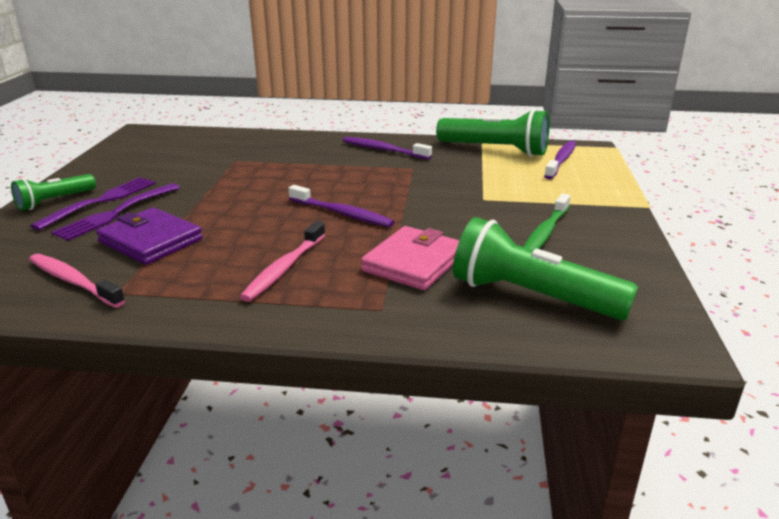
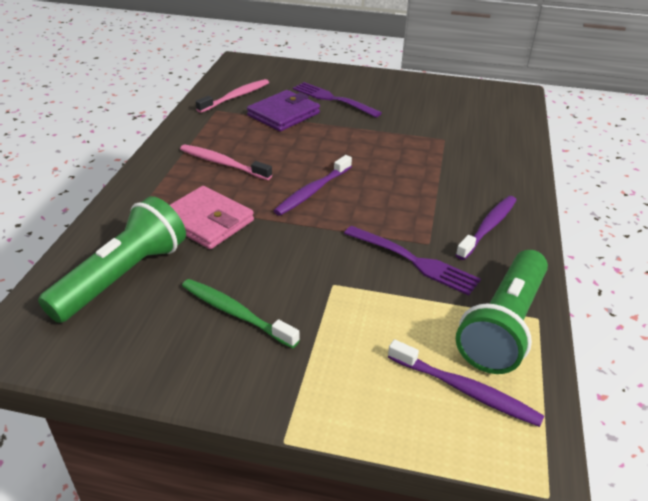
camera: 95 degrees right, 10 degrees up
(55, 201) = (358, 78): green flashlight -> none
(101, 201) = (355, 92): purple fork -> purple fork (414, 261)

